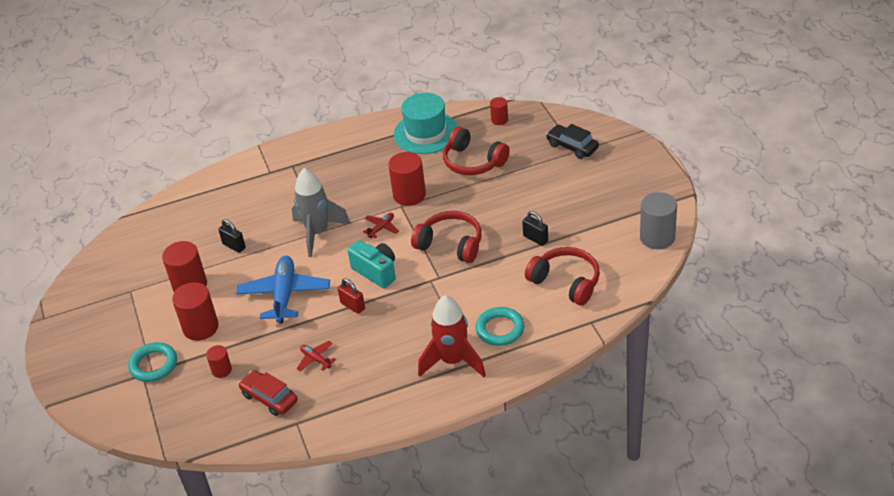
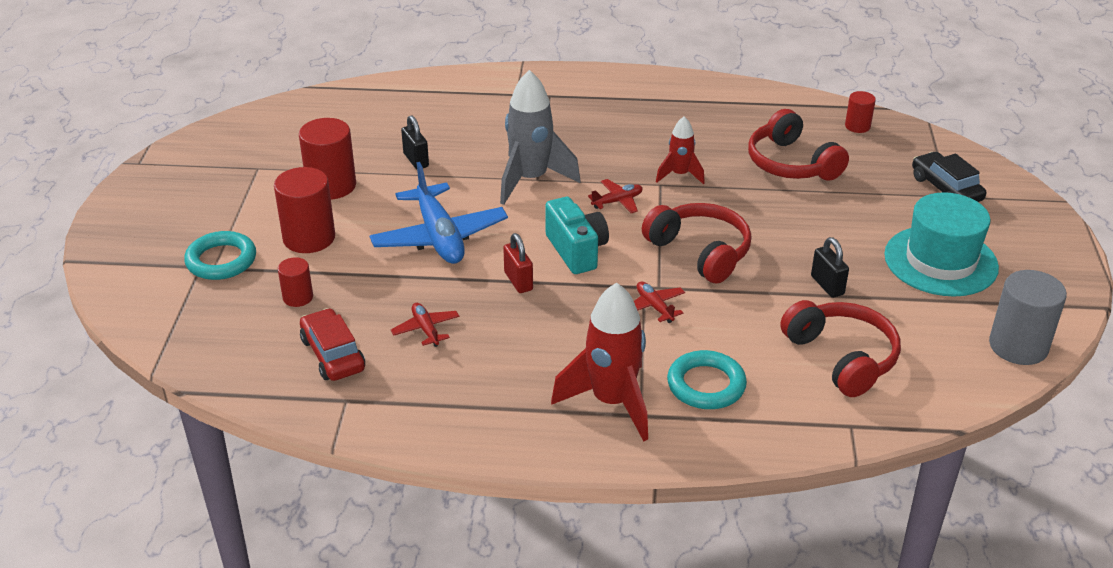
camera: 20 degrees right, 5 degrees down
(284, 295) = (439, 237): blue plane -> blue plane turned 135 degrees clockwise
(409, 195) = (679, 175): red cylinder -> red rocket
(426, 133) = (746, 111): turquoise hat -> turquoise hat (940, 261)
(443, 291) = (654, 307): none -> red plane

